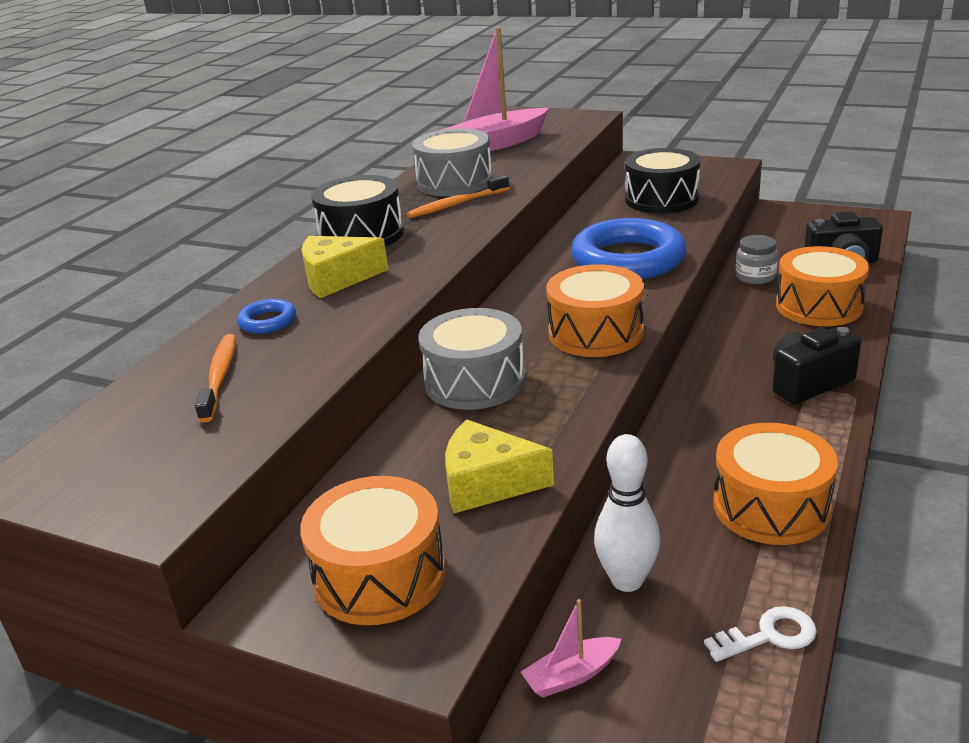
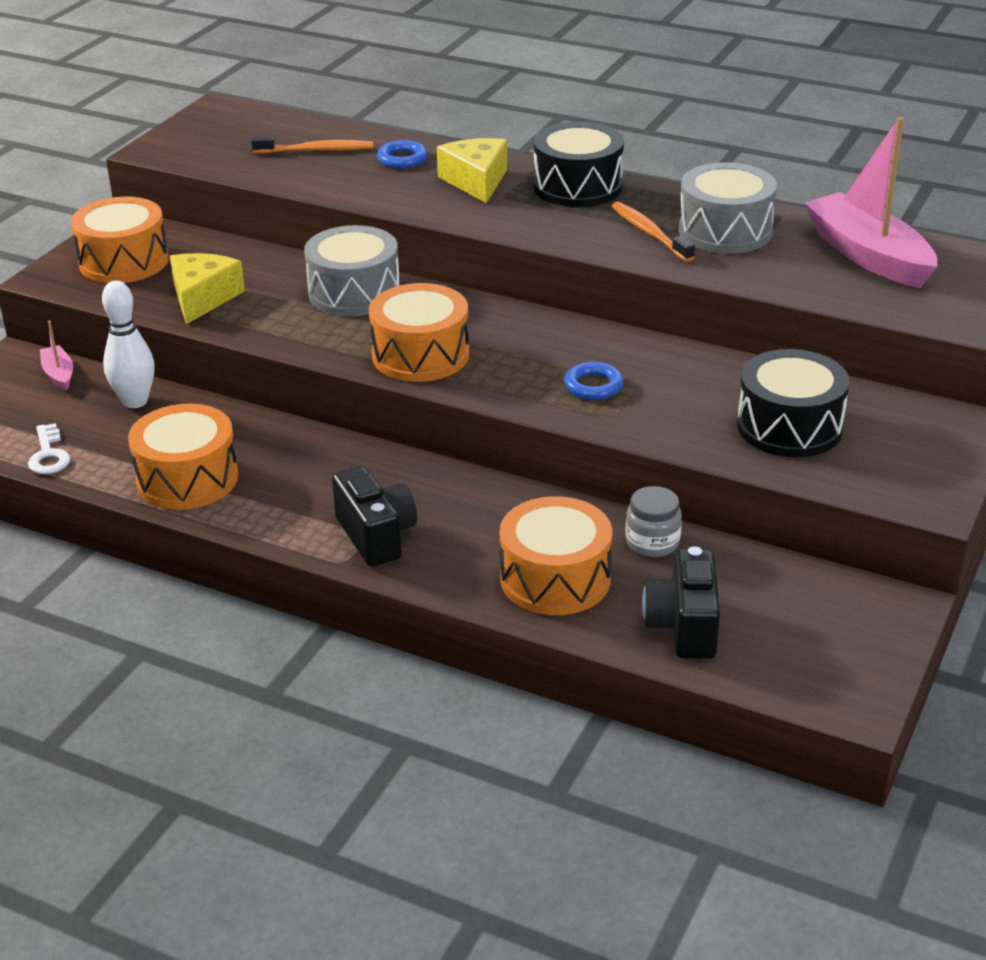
camera: 90 degrees right, 5 degrees up
(628, 259) = (593, 386): blue ring -> blue ring, size x0.43

